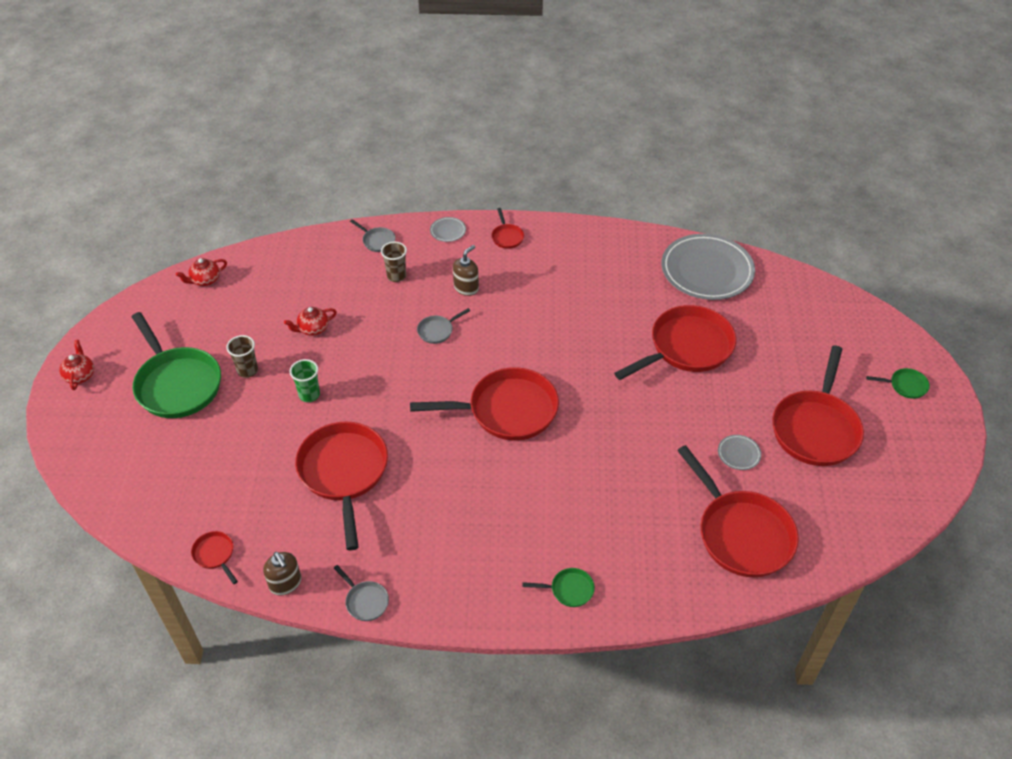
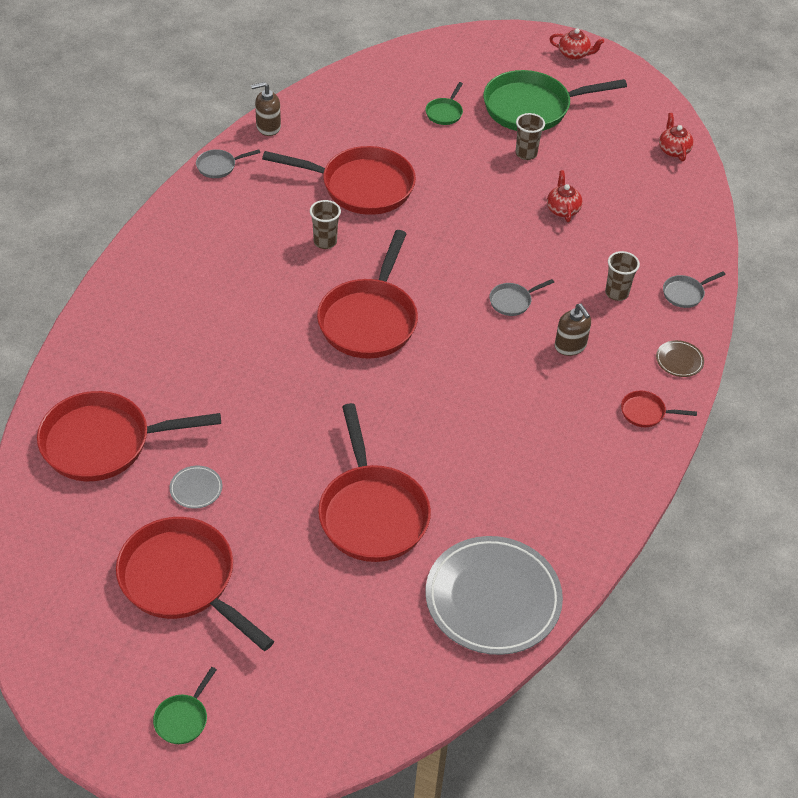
camera: 110 degrees right, 0 degrees up
(215, 555) = (323, 96): red pan -> none
(309, 395) = (471, 186): green cup -> none
(431, 473) = (325, 242): none -> brown cup
(437, 331) = (512, 301): grey pan -> grey pan turned 105 degrees counterclockwise
(448, 231) = (679, 360): grey plate -> brown plate
(569, 590) = (138, 292): green pan -> green pan (444, 113)

